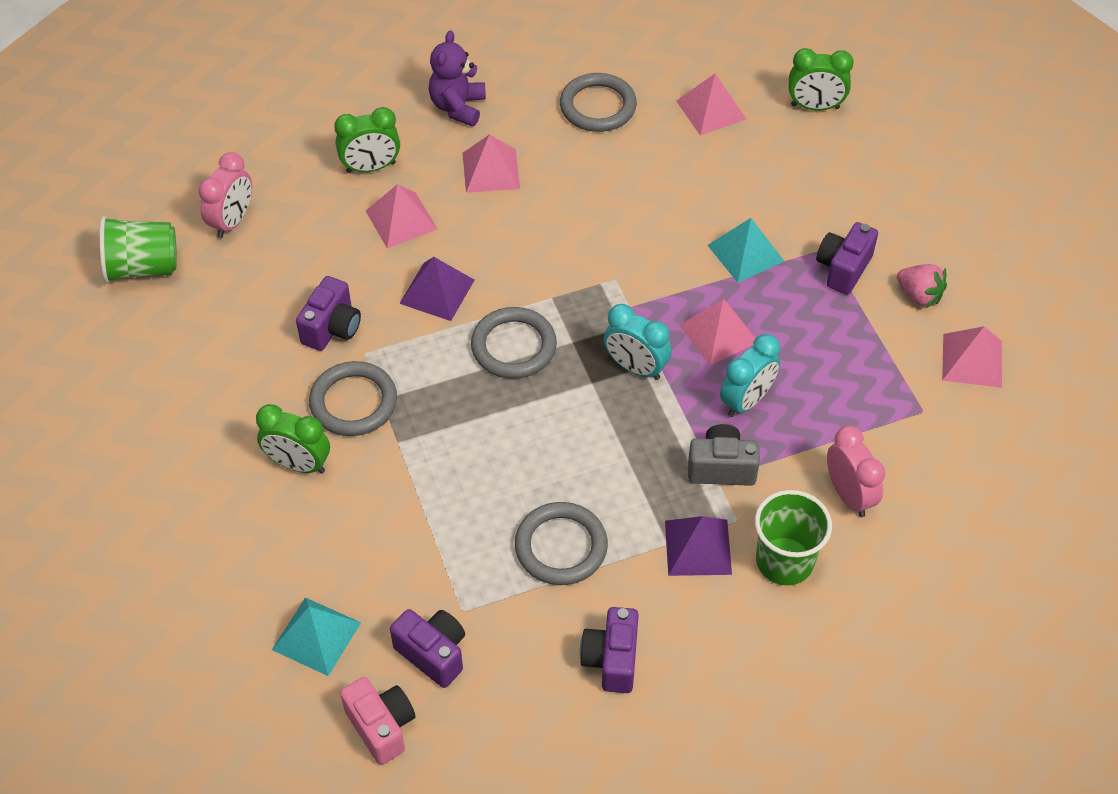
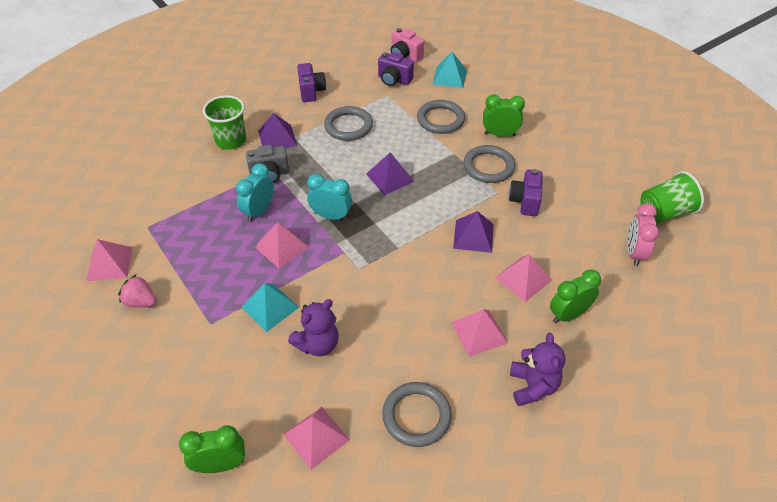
camera: 165 degrees right, 5 degrees down
(513, 346) = (410, 213): grey ring -> grey ring (440, 119)
(522, 417) = (390, 177): none -> purple pyramid
(691, 197) = (317, 344): none -> purple teddy bear
(843, 269) = (196, 310): purple camera -> none
(848, 495) = (195, 175): pink clock -> none

